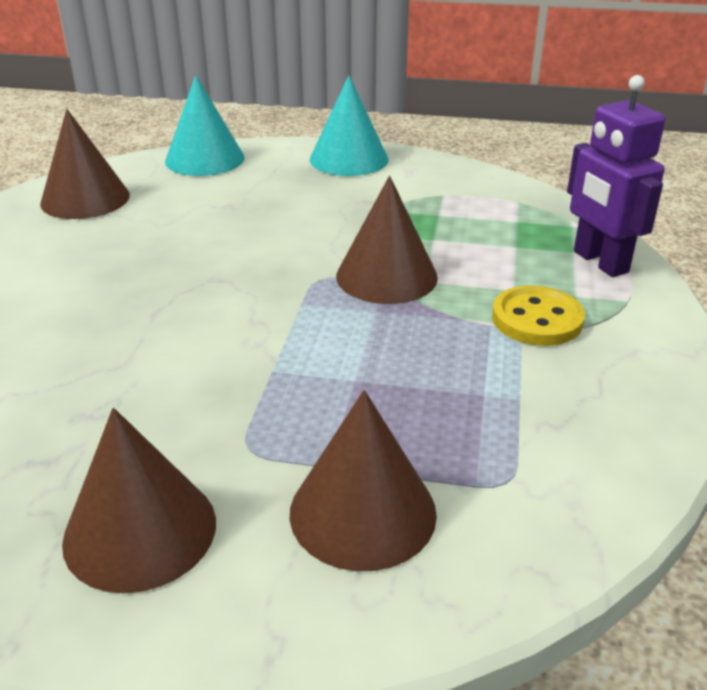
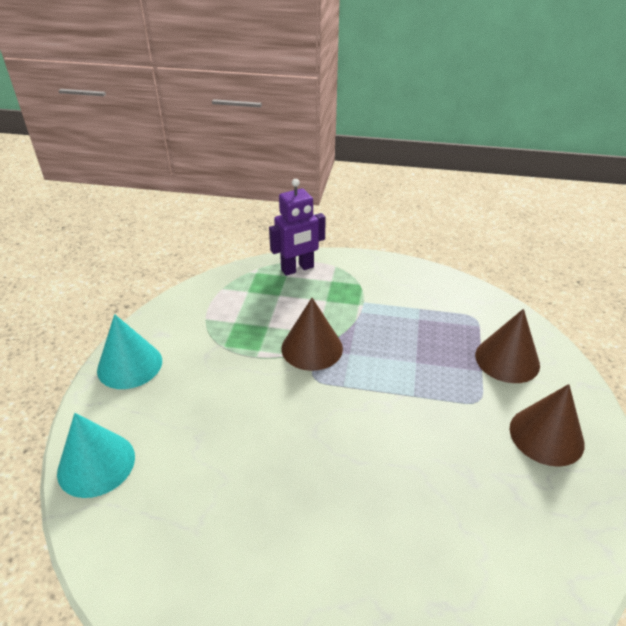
camera: 90 degrees left, 5 degrees up
(85, 199) = (164, 552): brown cone -> none
(537, 319) = (354, 296): yellow button -> none

